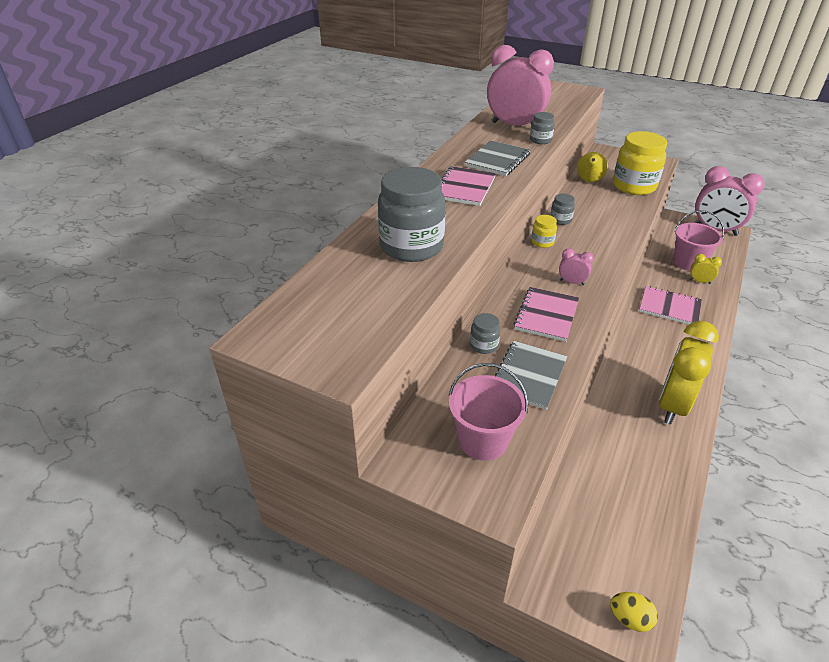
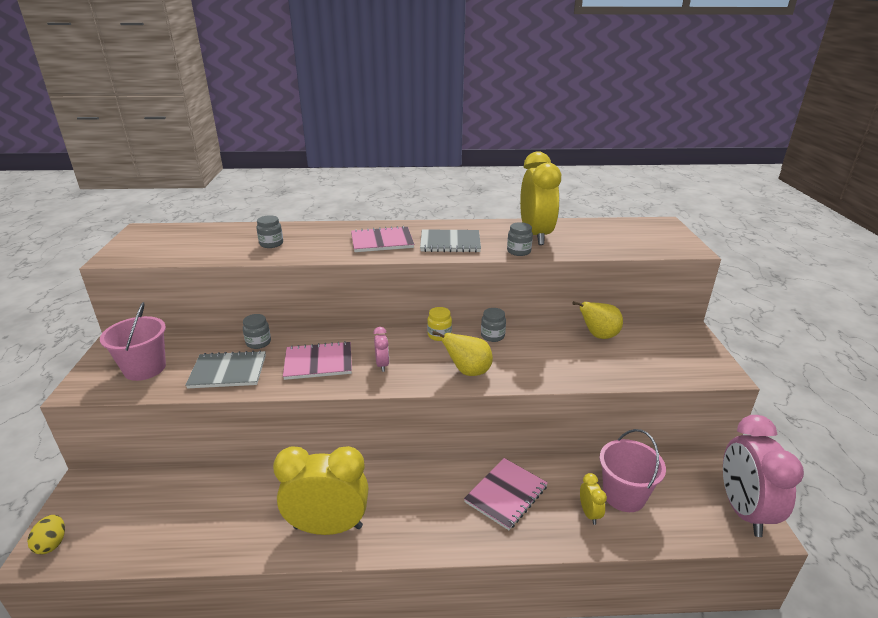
camera: 60 degrees right, 10 degrees down
(411, 246) = (271, 244): grey jar -> grey jar, size x0.46
(514, 126) = (535, 236): pink clock -> yellow clock
(605, 246) = (468, 371): none -> yellow pear
(634, 186) = (626, 366): yellow jar -> none
(669, 307) = (506, 494): pink notebook -> pink notebook turned 45 degrees clockwise

